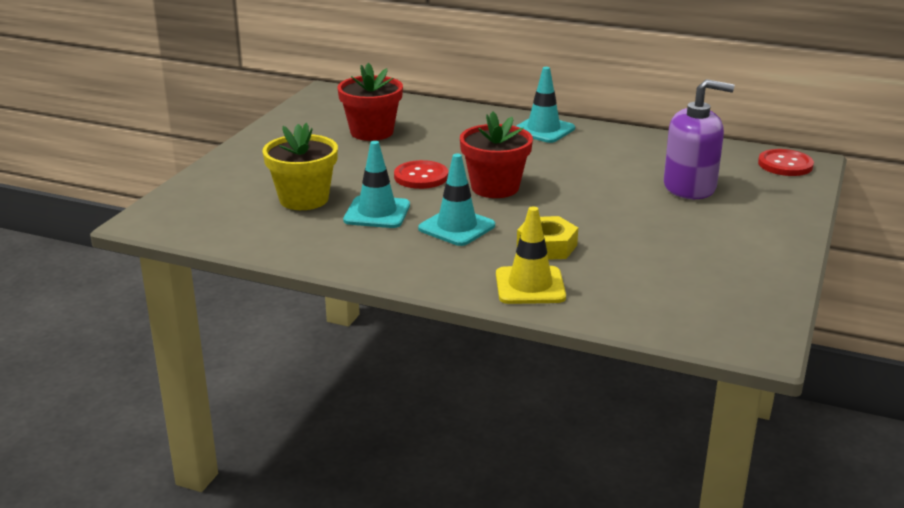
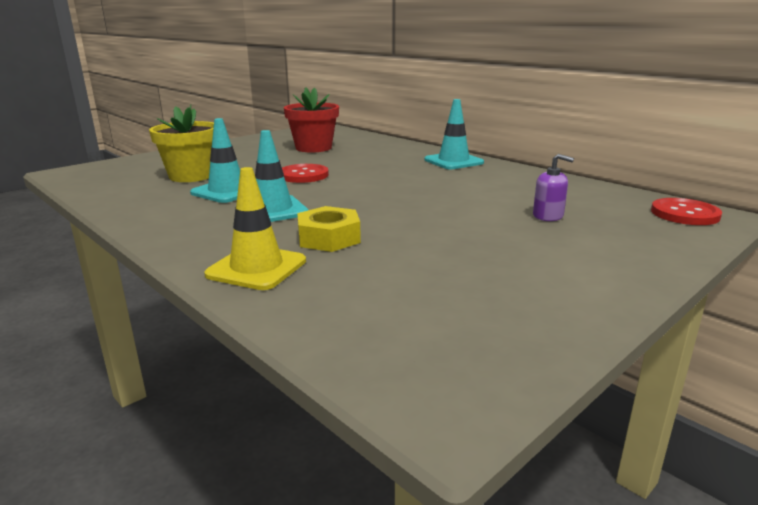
camera: 25 degrees right, 5 degrees down
(495, 187) = (352, 190): red flower pot -> none
(689, 187) = (548, 216): purple soap dispenser -> purple soap dispenser, size x0.50

